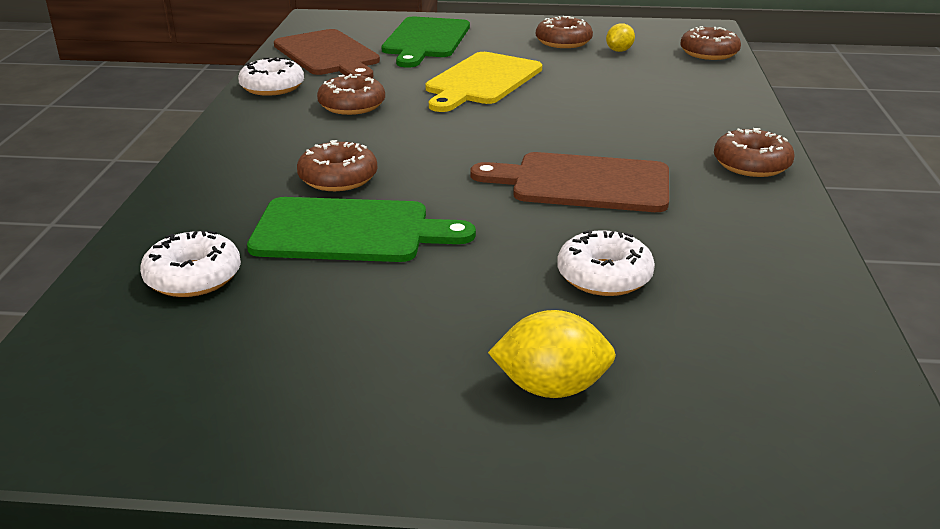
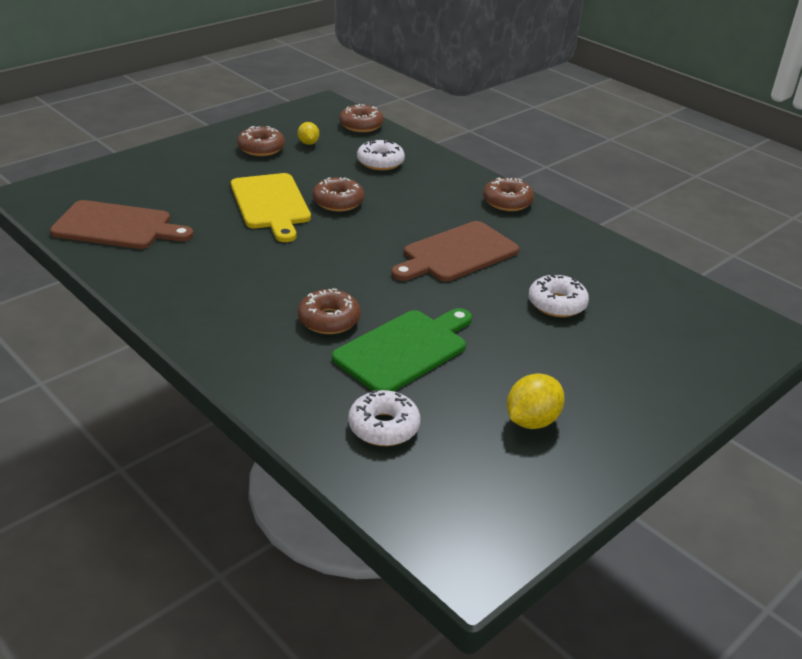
camera: 50 degrees left, 5 degrees up
(272, 87) = (136, 274): white donut -> white donut (380, 162)
(352, 105) = (226, 262): brown donut -> brown donut (338, 202)
(425, 40) = (164, 183): green cutting board -> none
(551, 388) = (631, 372): yellow lemon -> yellow lemon (531, 421)

